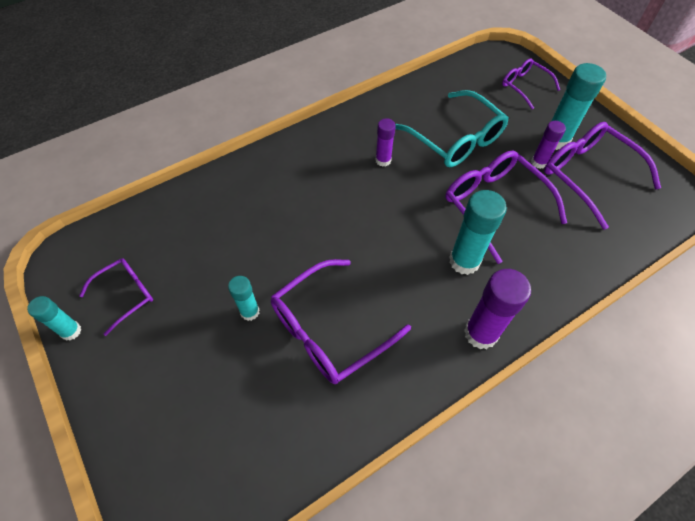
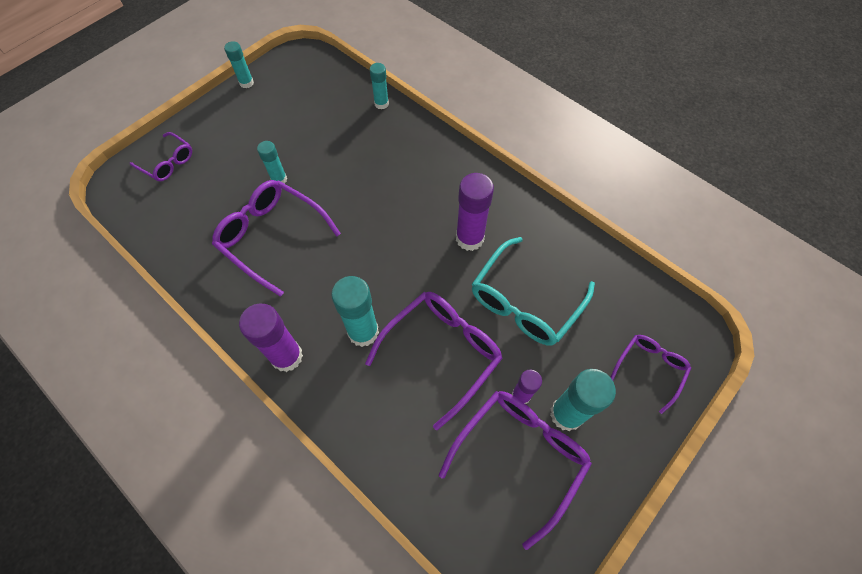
camera: 75 degrees right, 5 degrees up
(125, 295) = (280, 101): purple glasses -> purple glasses (167, 163)
(186, 195) = (381, 104): none -> turquoise glue stick
(383, 160) = (469, 238): purple glue stick -> purple glue stick, size x1.71

